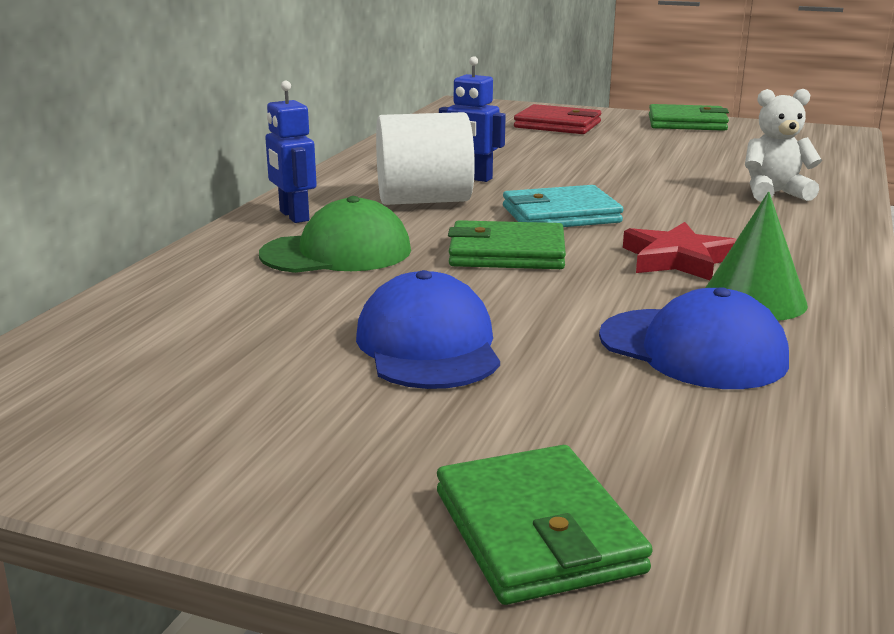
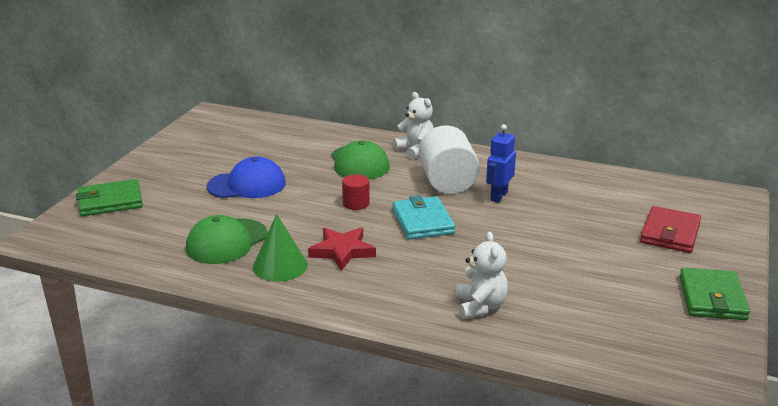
camera: 90 degrees right, 5 degrees up
(293, 216) = (415, 150): blue robot -> white teddy bear
(507, 253) = (356, 204): green wallet -> red cylinder
(692, 349) = (226, 241): blue cap -> green cap

